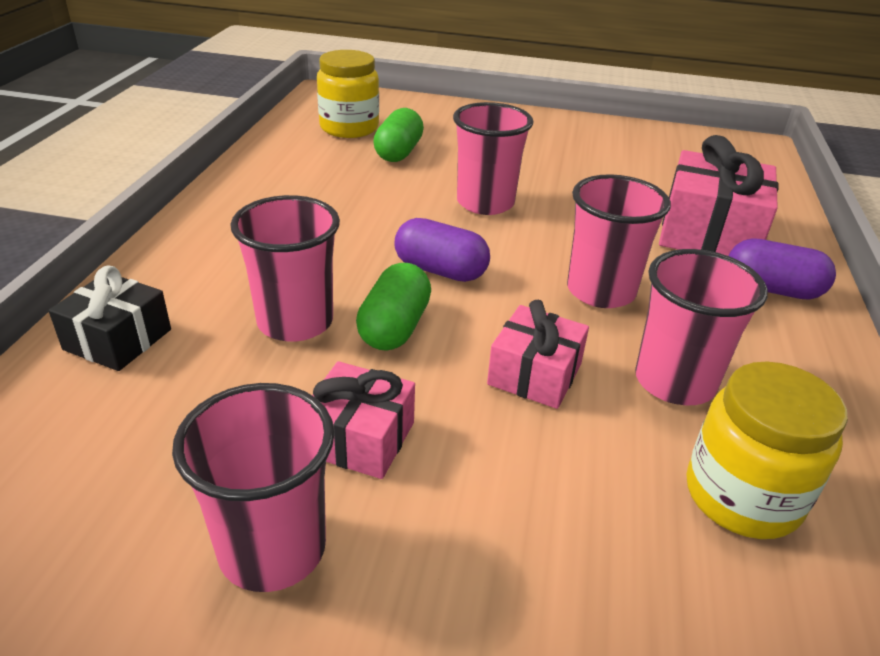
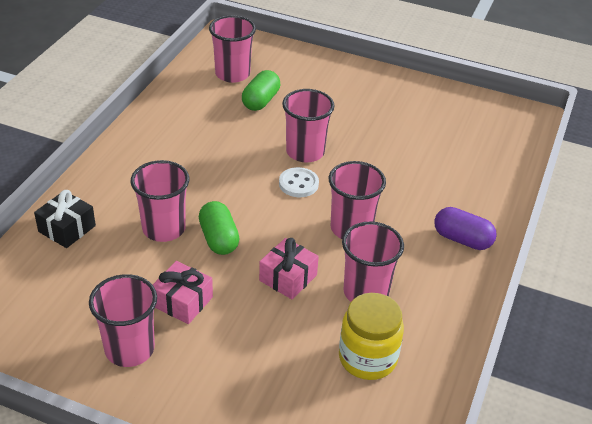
camera: 10 degrees right, 5 degrees up
(349, 128) = (232, 74): yellow jar -> pink cup
(394, 327) = (219, 239): green capsule -> green capsule turned 45 degrees counterclockwise
(440, 270) = (258, 202): purple capsule -> none
(493, 241) = (298, 184): none -> white button
(709, 233) = (446, 192): pink gift -> none

